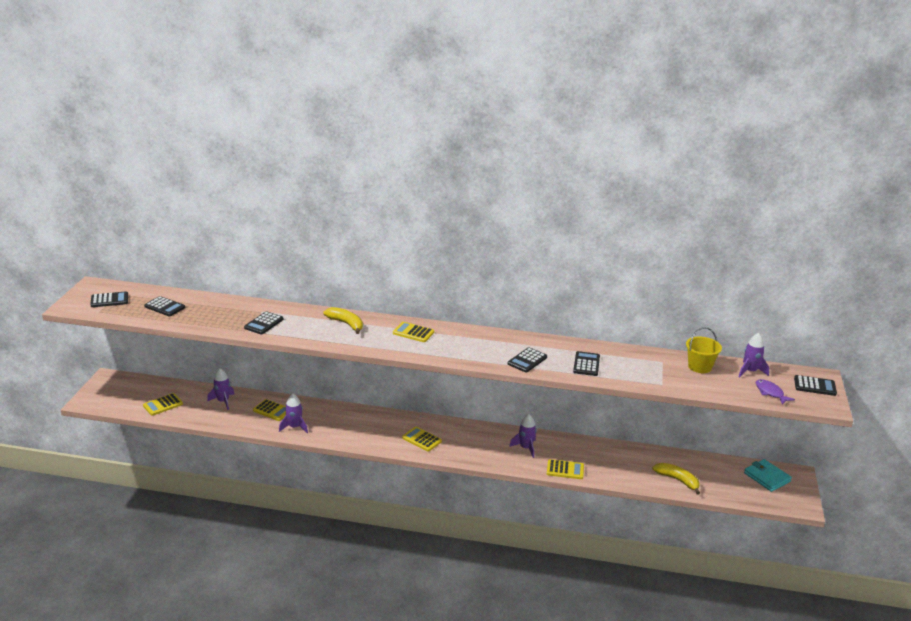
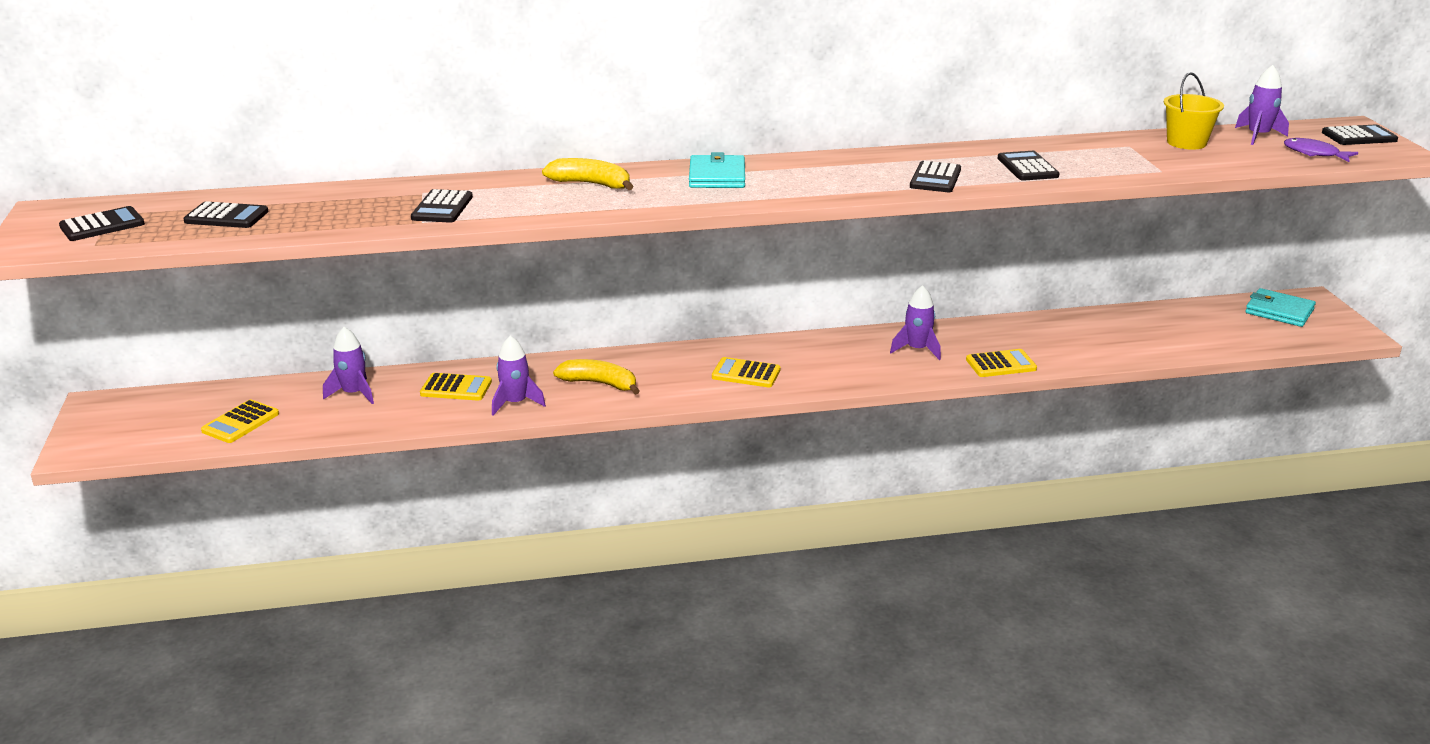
camera: 20 degrees left, 0 degrees up
(413, 333) = (717, 176): yellow calculator -> turquoise wallet
(677, 480) = (1168, 341): yellow banana -> yellow banana (599, 384)

